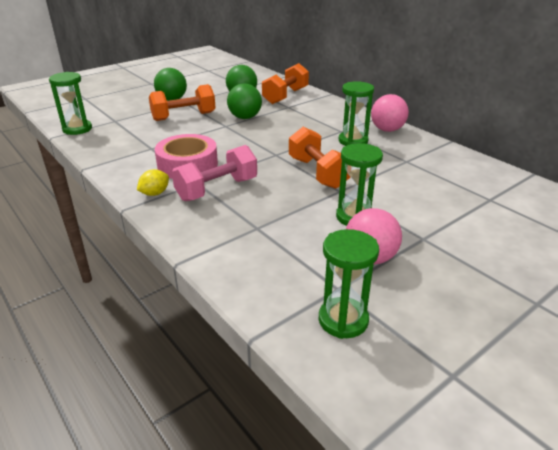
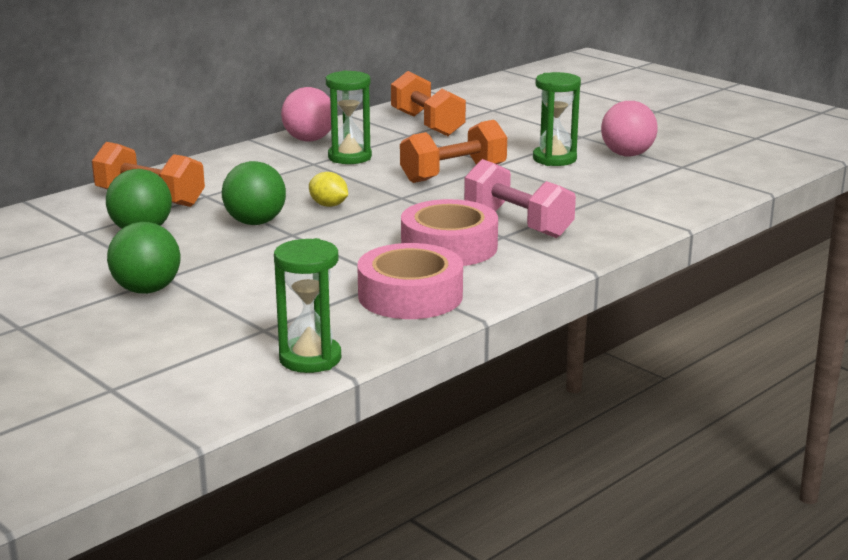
camera: 95 degrees left, 10 degrees down
(127, 151) = (410, 296): none -> pink tape
(155, 193) = (543, 257): yellow lemon -> yellow lemon (328, 205)
(184, 116) = (246, 269): orange dumbbell -> orange dumbbell (427, 124)
(343, 320) = (723, 164): green hourglass -> none

